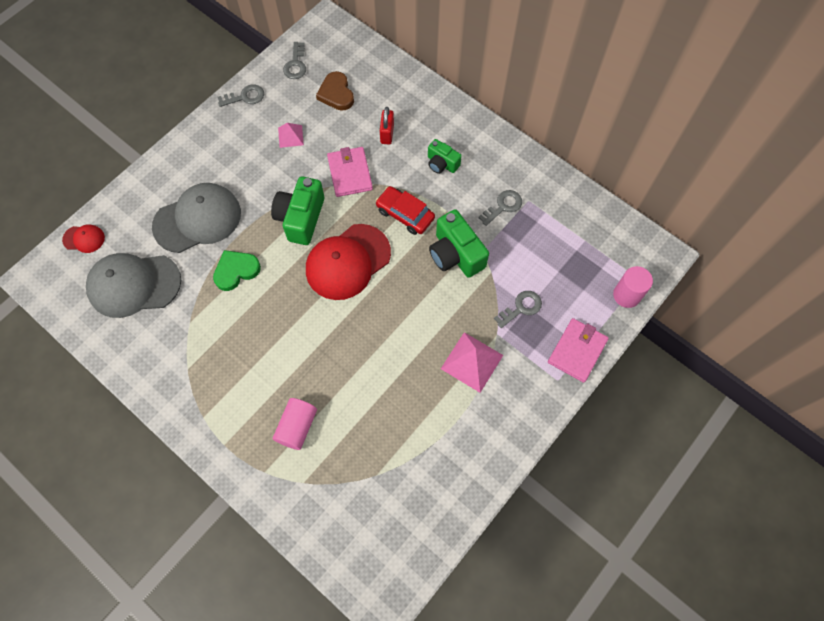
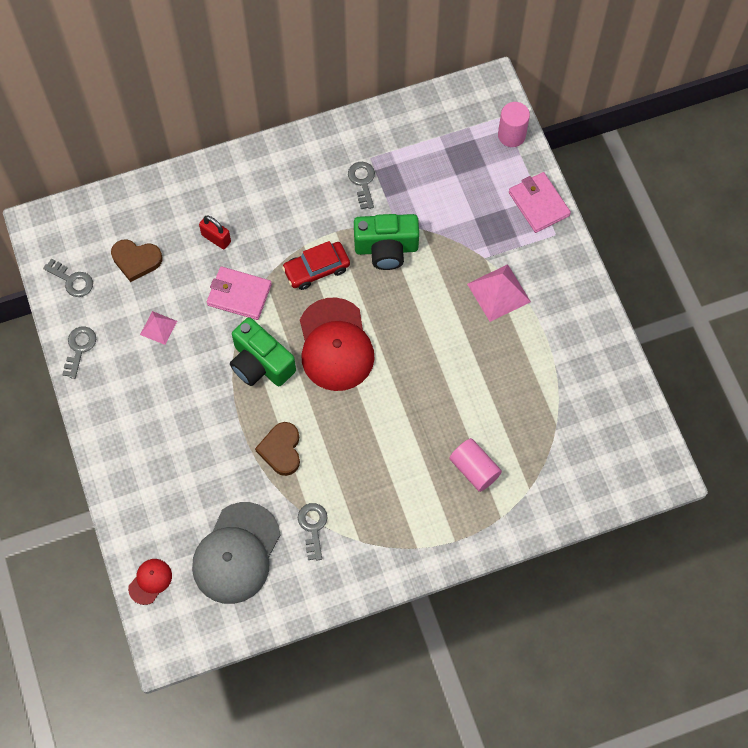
camera: 60 degrees left, 0 degrees up
(198, 219) = (199, 460): grey cap -> none
(236, 271) = (281, 450): green heart -> brown heart
(442, 163) = (282, 208): green camera -> none
(521, 308) = (472, 224): grey key -> grey key (313, 527)

